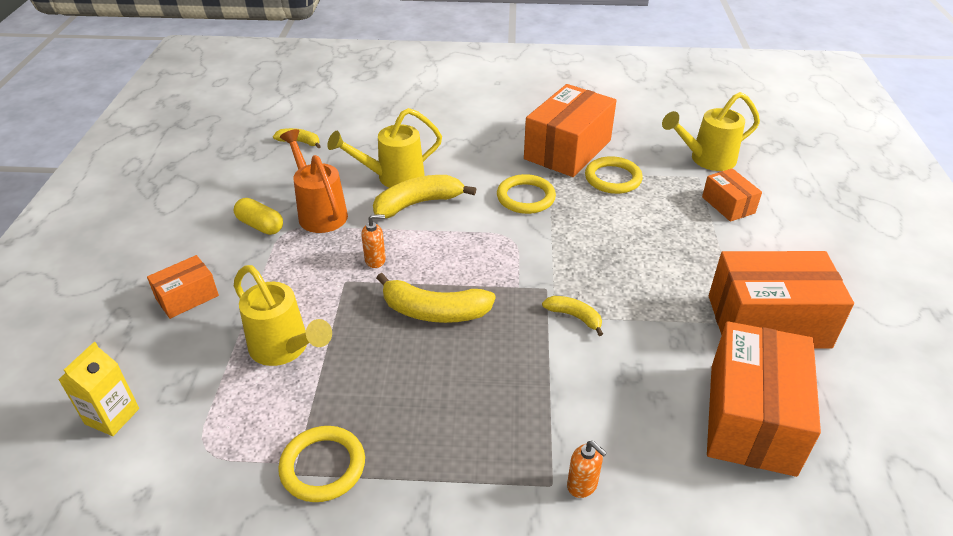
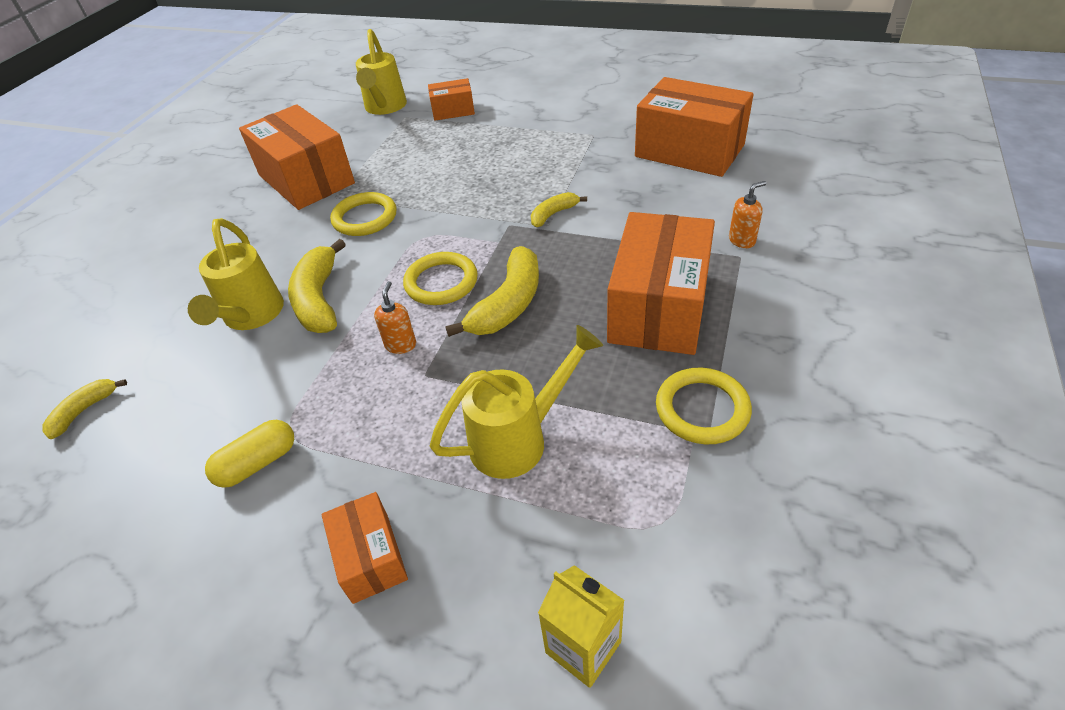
camera: 70 degrees left, 5 degrees up
(319, 212) = (271, 394): orange watering can -> none
(613, 178) = (374, 160): yellow ring -> yellow ring (441, 282)
(768, 321) = (596, 123): orange box -> orange box (658, 307)

